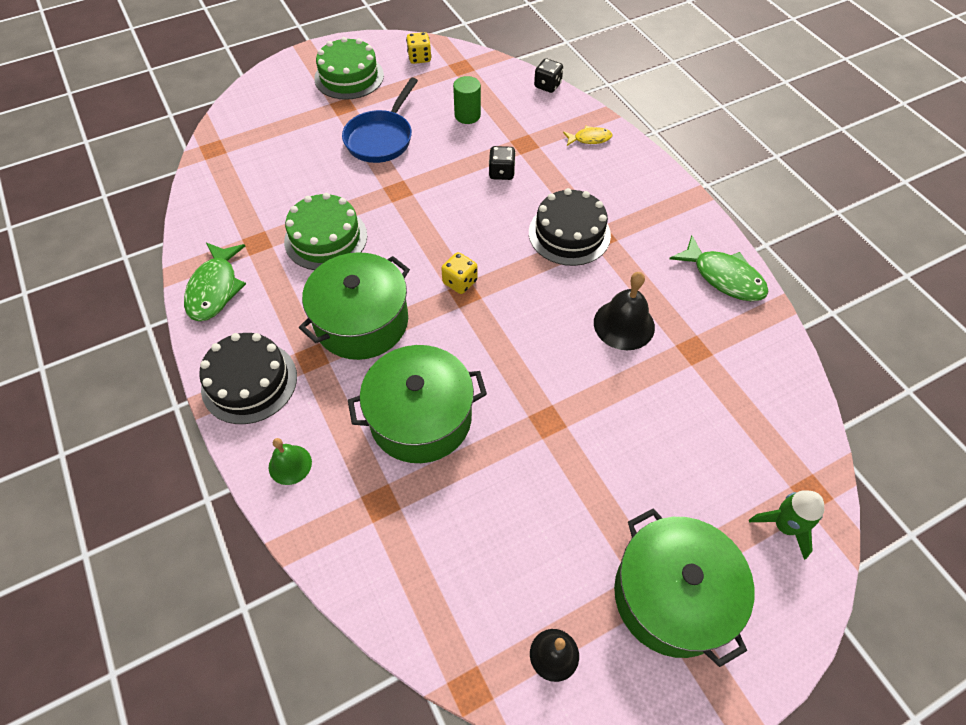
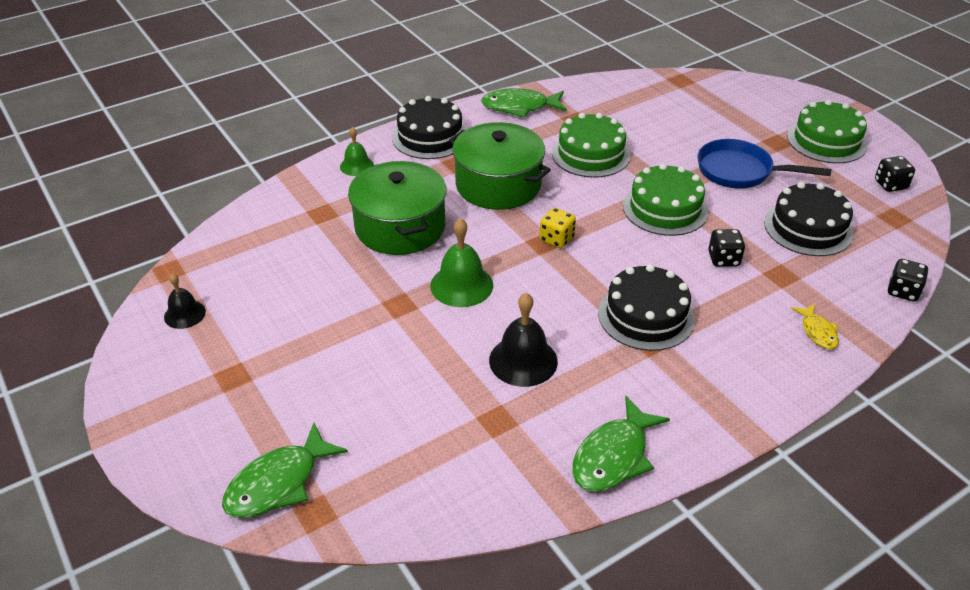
camera: 85 degrees right, 15 degrees down
(419, 58) = (890, 185): yellow dice -> black dice
(426, 197) = (665, 208): none -> green cake
(467, 115) = (808, 228): green cylinder -> black cake
(521, 365) = (461, 285): none -> green bell
(672, 596) = (220, 389): green pot -> none
(784, 526) = (278, 483): green rocket -> green fish

